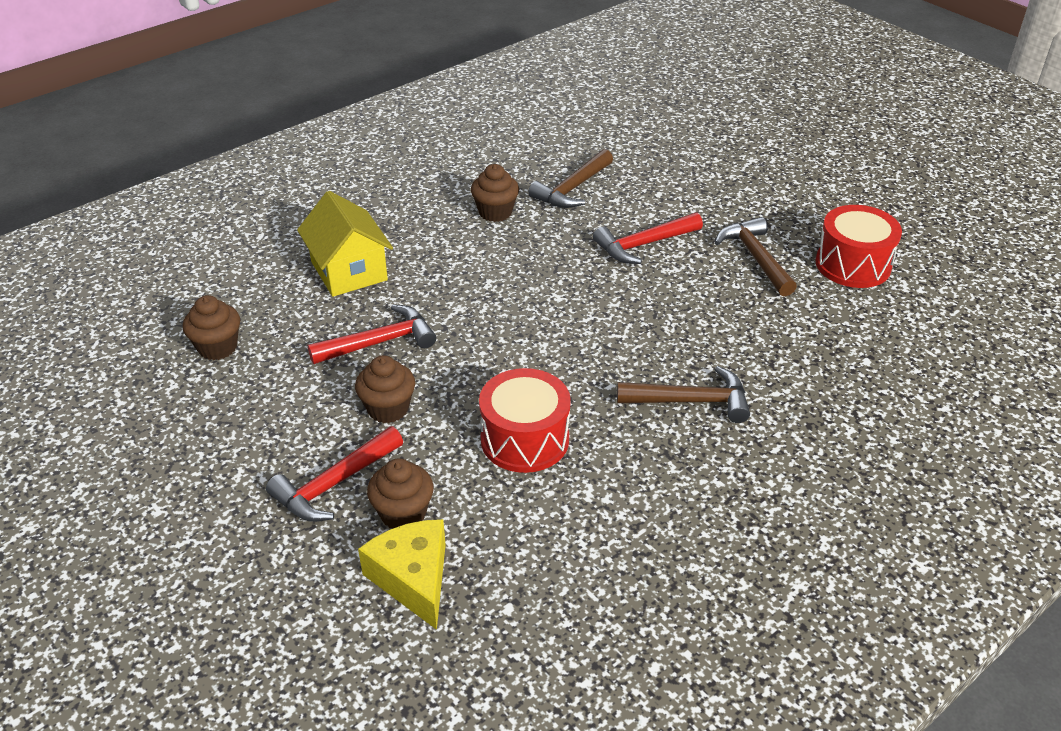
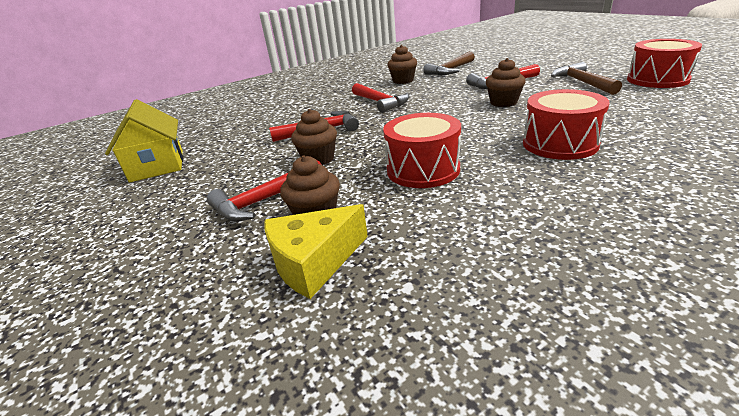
camera: 10 degrees right, 10 degrees down
(217, 347) = (215, 139): brown cupcake -> brown cupcake (503, 103)
(349, 271) = (309, 106): yellow house -> yellow house (157, 166)
(413, 578) = (314, 262): yellow cheese -> yellow cheese turned 105 degrees counterclockwise
(462, 275) = (380, 102): none -> red hammer
(691, 401) = (559, 144): brown hammer -> red drum

